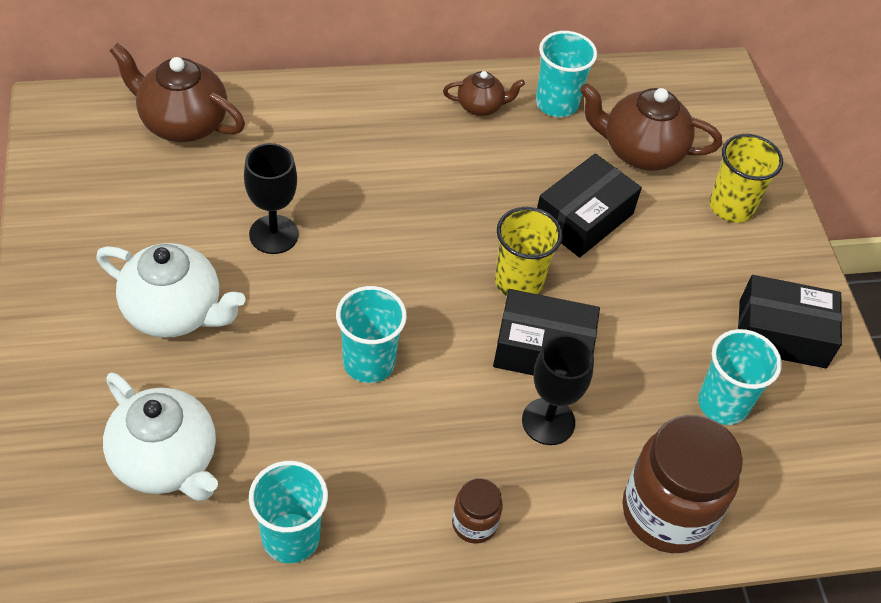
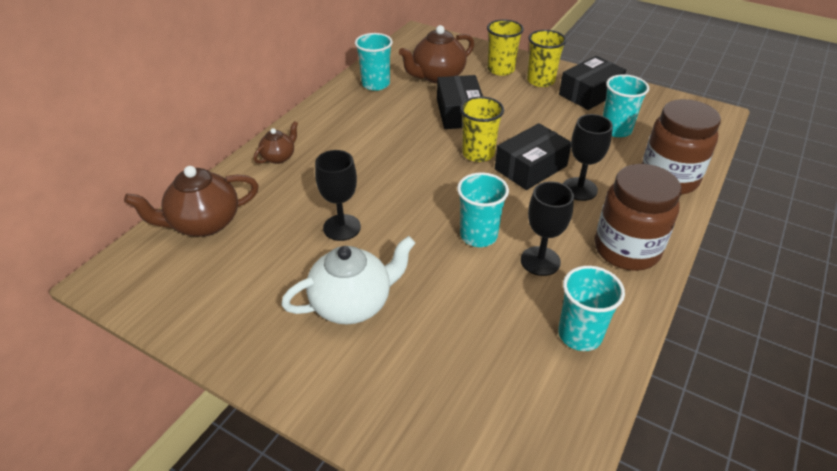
camera: 45 degrees left, 10 degrees down
(166, 461) = (470, 369): white teapot -> none
(377, 444) = (540, 261): none -> black goblet
(474, 524) = (626, 250): brown jar -> brown jar, size x2.09
(480, 106) = (346, 107): brown teapot -> brown teapot (279, 157)
(752, 264) = (540, 81): none -> yellow cup

